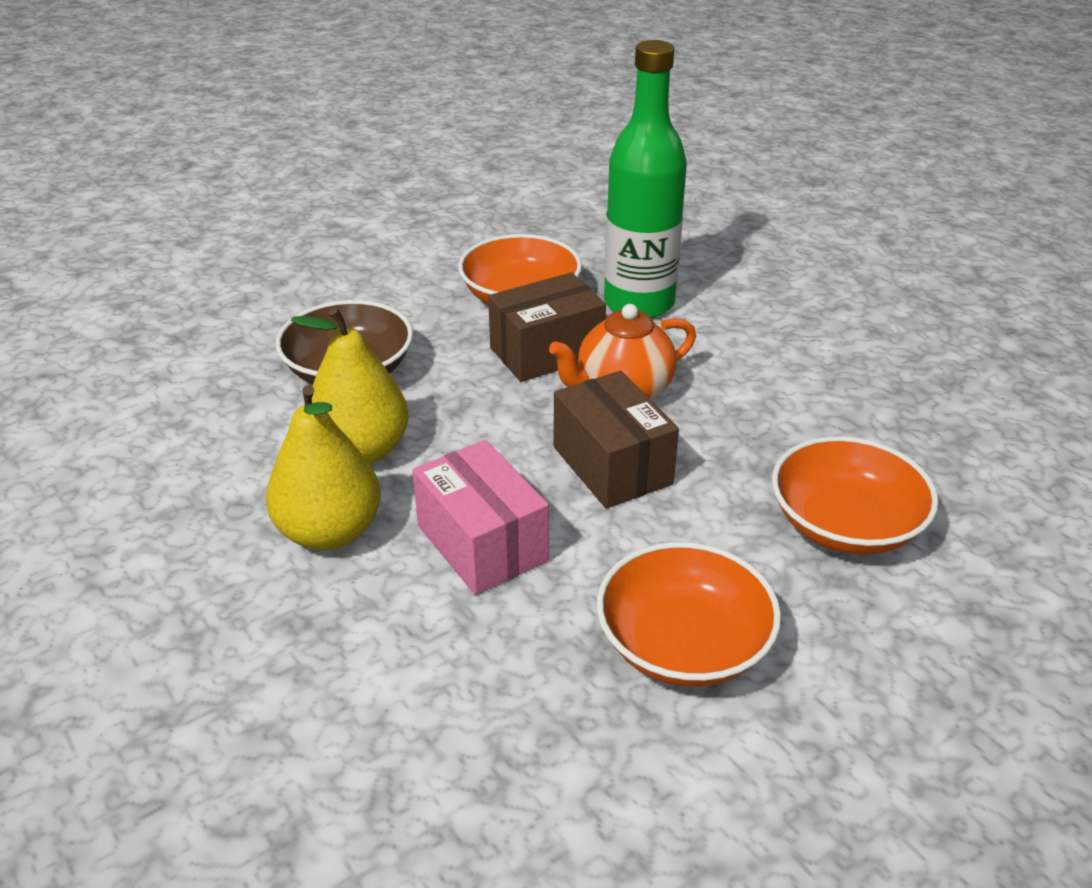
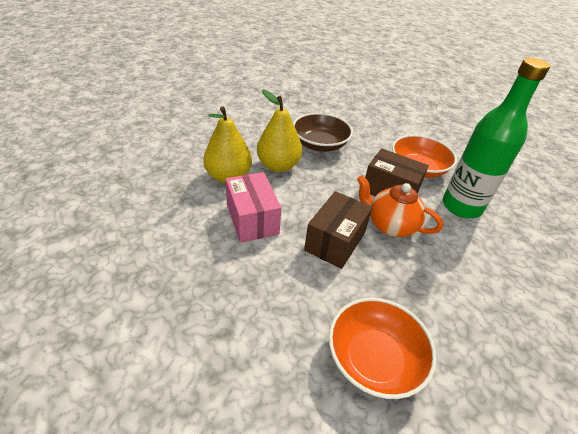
camera: 55 degrees right, 5 degrees up
(482, 543) = (252, 219): pink box -> pink box turned 45 degrees counterclockwise
(683, 644) = (235, 313): orange bowl -> none

